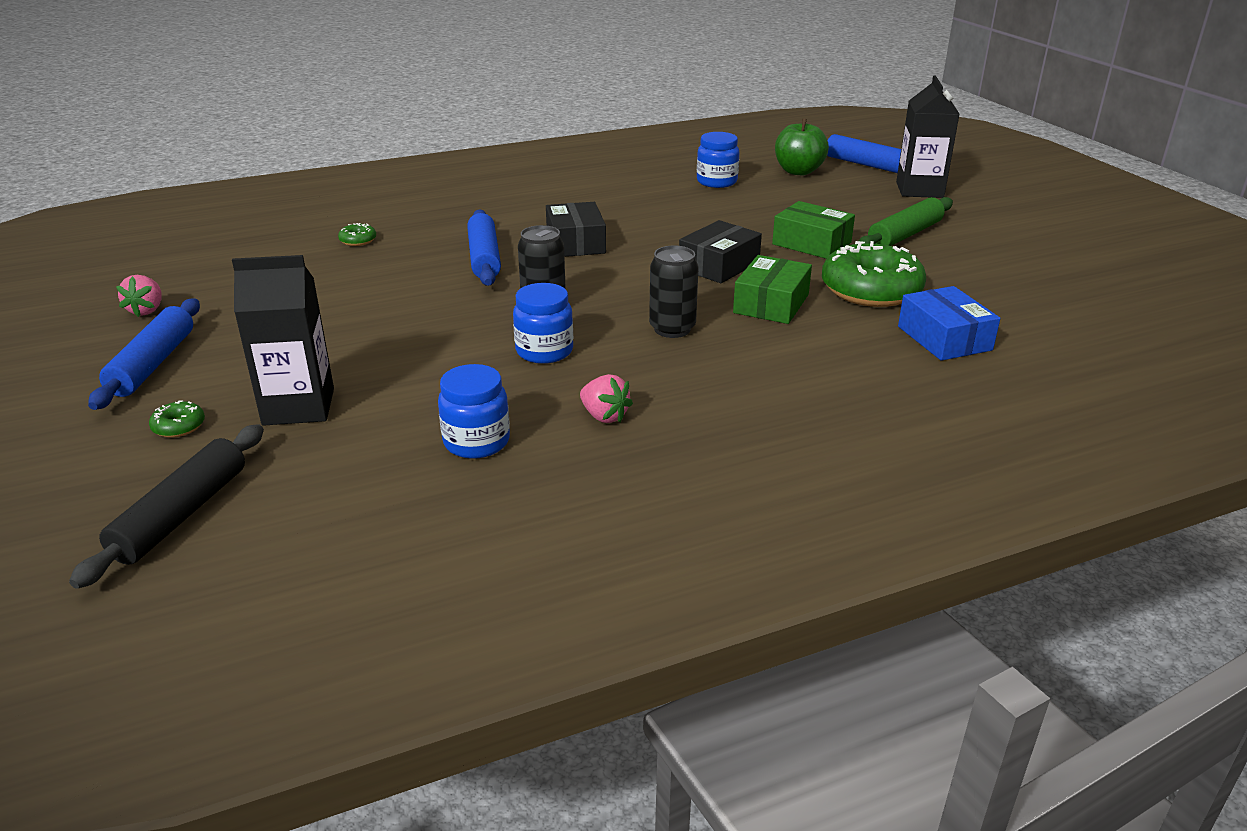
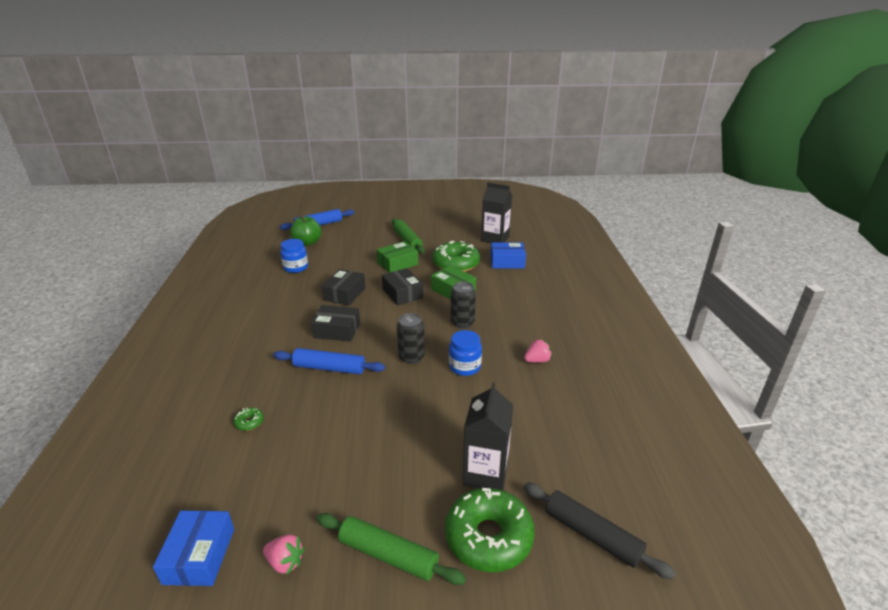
camera: 70 degrees left, 0 degrees up
(153, 364) = (388, 555): blue rolling pin -> green rolling pin
(158, 269) = (199, 556): none -> blue box
(179, 426) = (488, 537): green donut -> green donut, size x2.47
(476, 442) = (548, 405): blue jar -> none
(676, 227) = (344, 294): none -> black box
(919, 190) = (362, 223): black carton -> black carton (495, 239)

